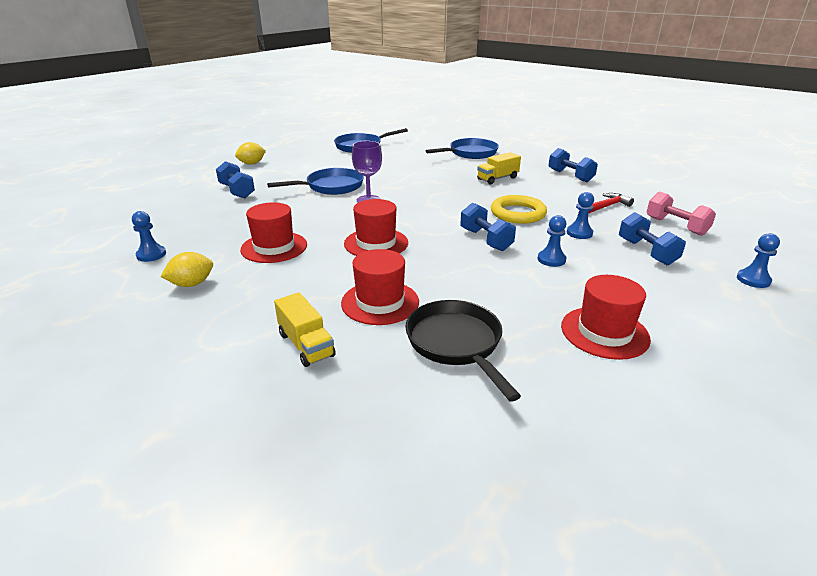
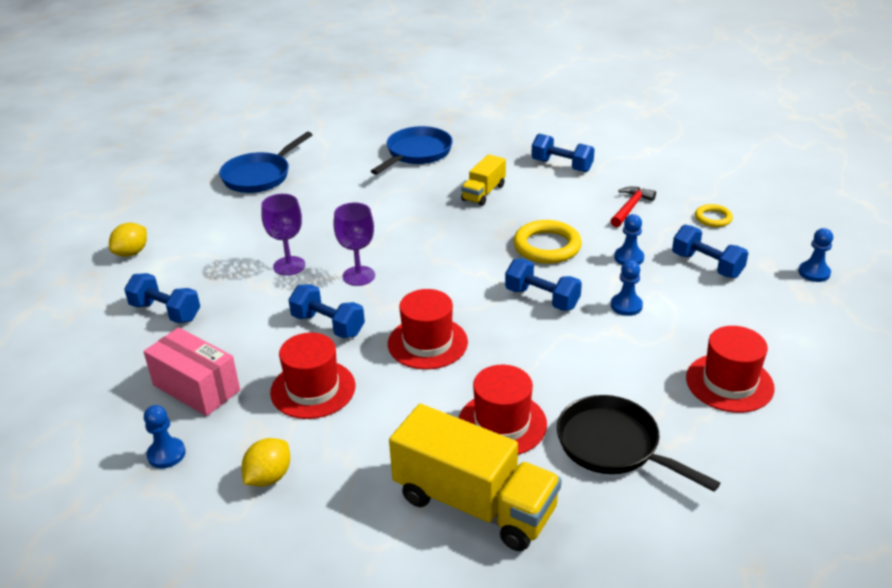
camera: 25 degrees left, 5 degrees up
(208, 228) = (196, 388): none -> pink box
(306, 345) = (474, 504): yellow truck -> yellow truck, size x1.87
(321, 219) = (328, 325): none -> blue dumbbell
(331, 187) = (289, 266): blue pan -> purple goblet
(676, 226) = (713, 218): pink dumbbell -> yellow ring

